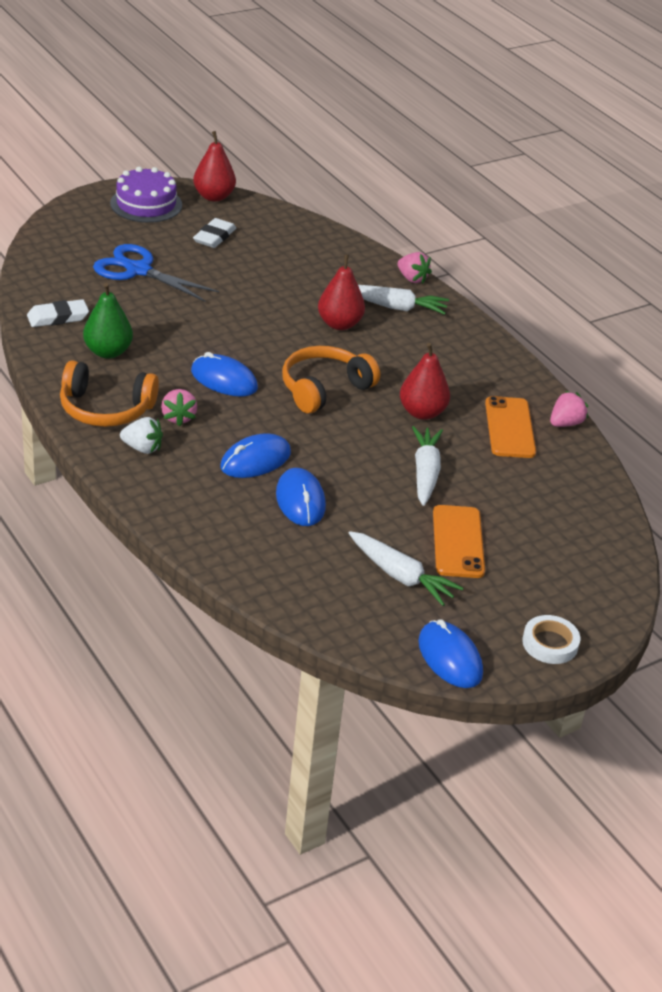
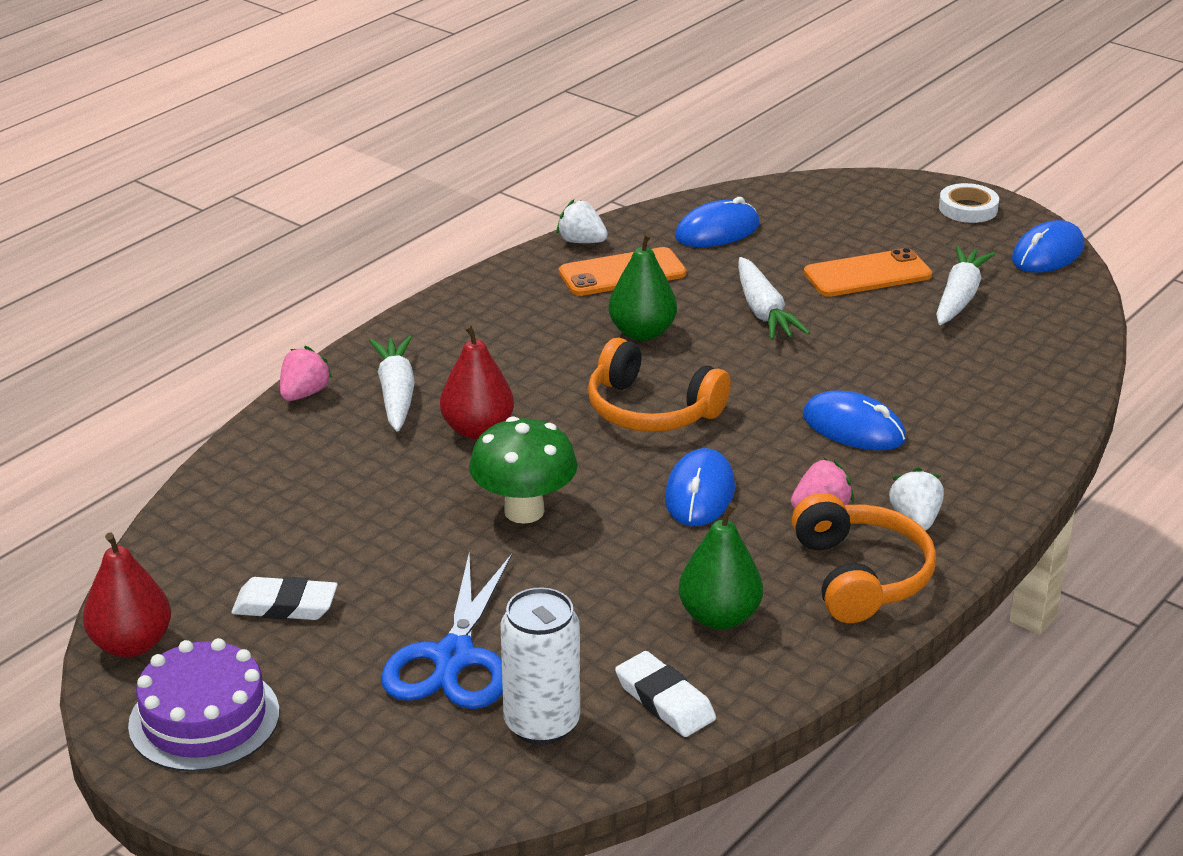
camera: 105 degrees left, 5 degrees down
(70, 281) = (541, 724): none -> white can
(247, 319) = (524, 511): none -> green mushroom
(300, 500) = (898, 380): blue mouse -> blue mouse (717, 231)
(422, 412) = (642, 332): red pear -> green pear
(425, 473) = (763, 311): white carrot -> white carrot turned 90 degrees counterclockwise
(565, 423) = (581, 241): pink strawberry -> white strawberry

